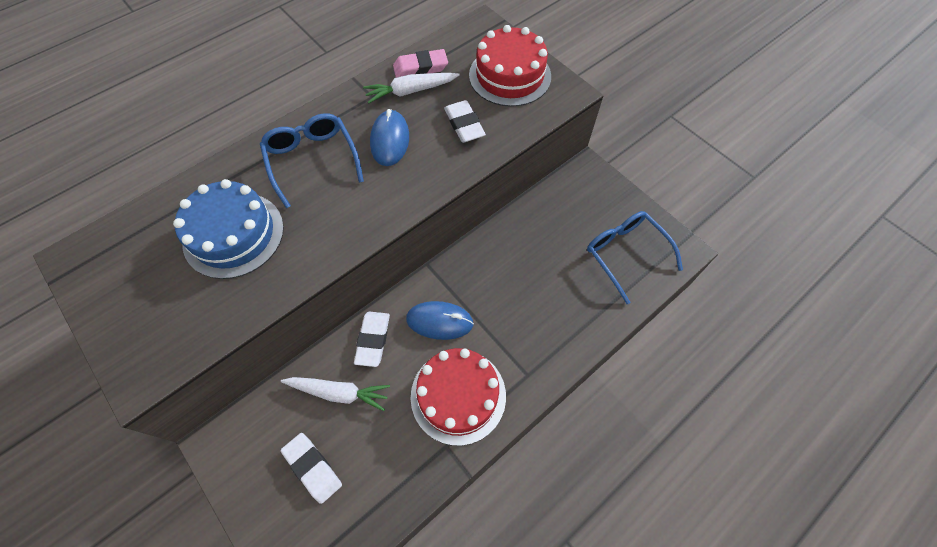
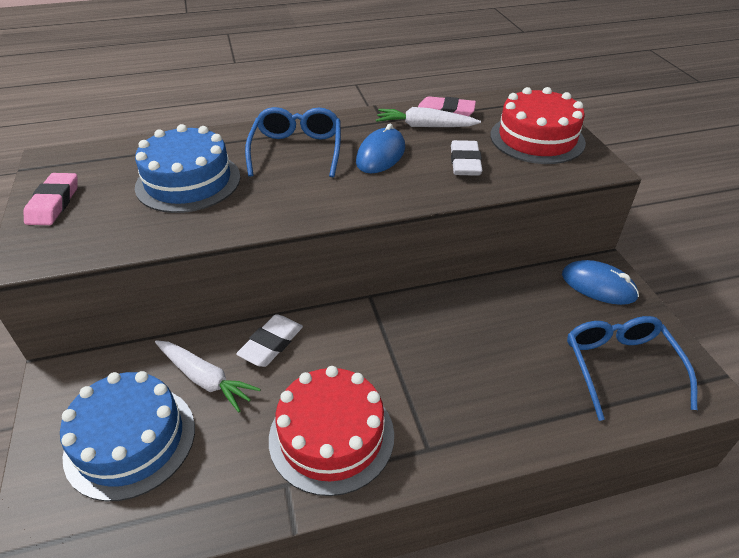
camera: 25 degrees right, 20 degrees down
(119, 309) = (54, 203): none -> pink eraser
(313, 468) = (130, 440): white eraser -> blue cake
(439, 321) = (353, 353): blue mouse -> blue mouse (598, 286)

